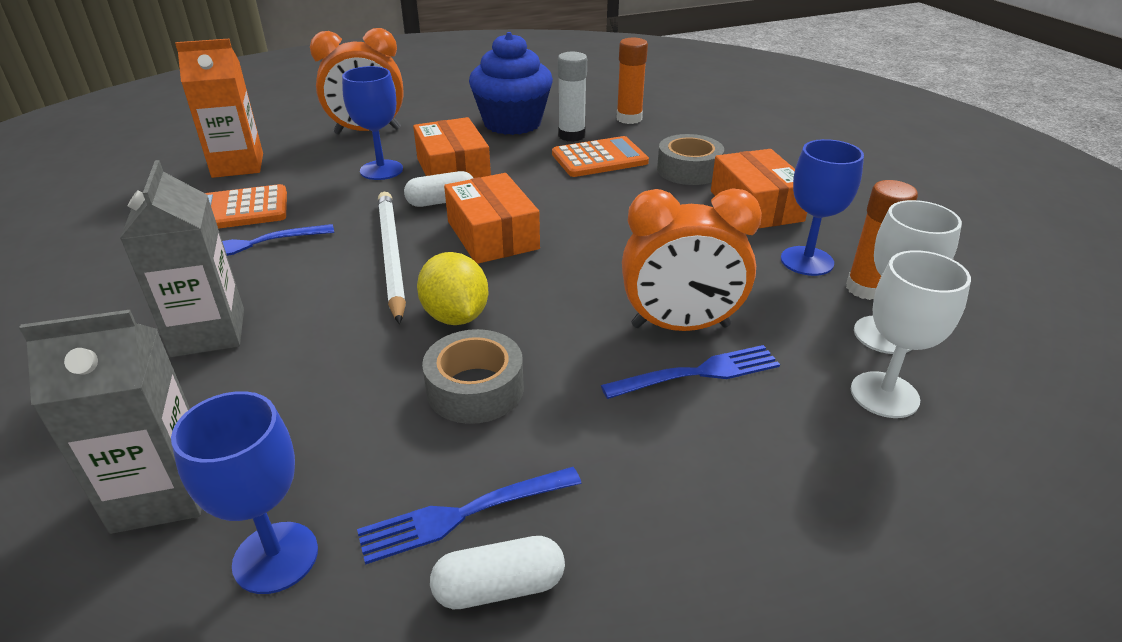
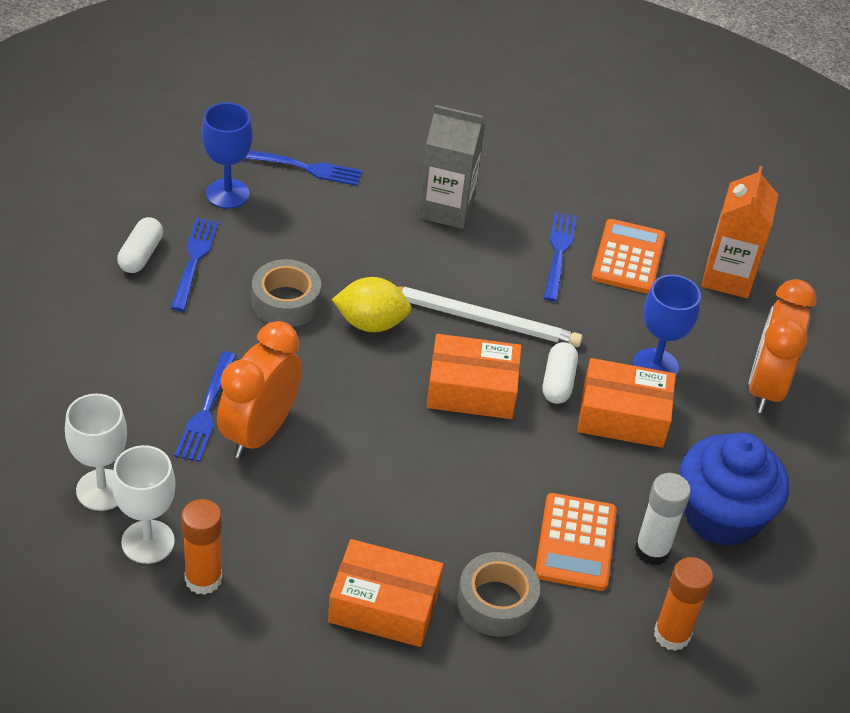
camera: 115 degrees right, 10 degrees up
(162, 493) = (306, 168): grey carton -> blue fork
(807, 261) = (269, 571): blue goblet -> none

